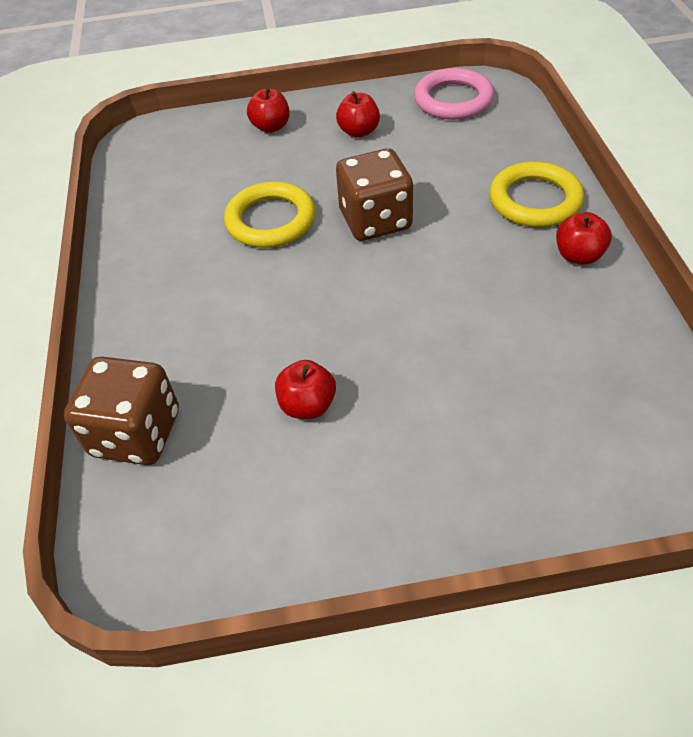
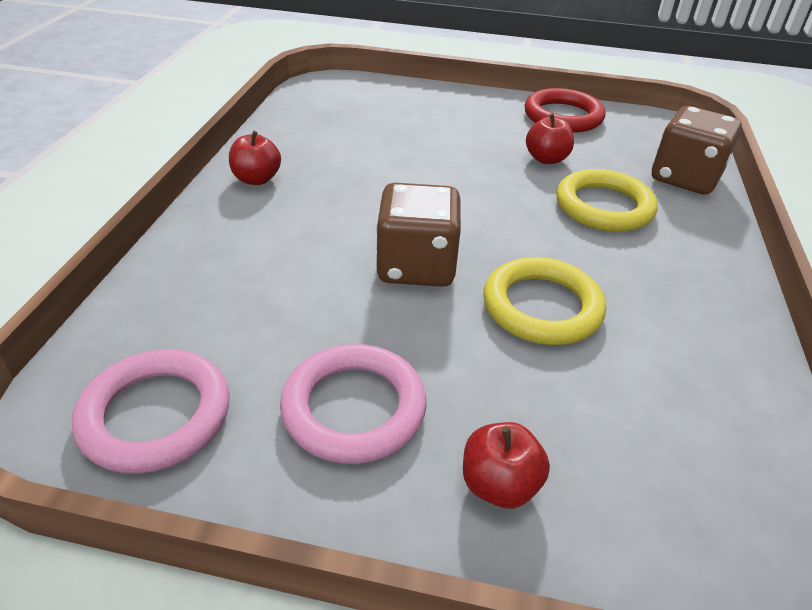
camera: 165 degrees left, 10 degrees down
(307, 528) = (563, 116): none -> red ring
(359, 131) = (354, 408): red apple -> pink ring
(535, 200) = (233, 231): yellow ring -> yellow ring (604, 207)

